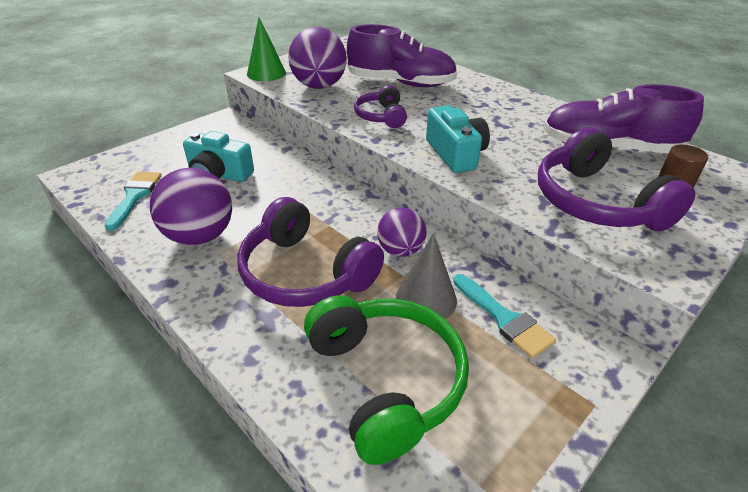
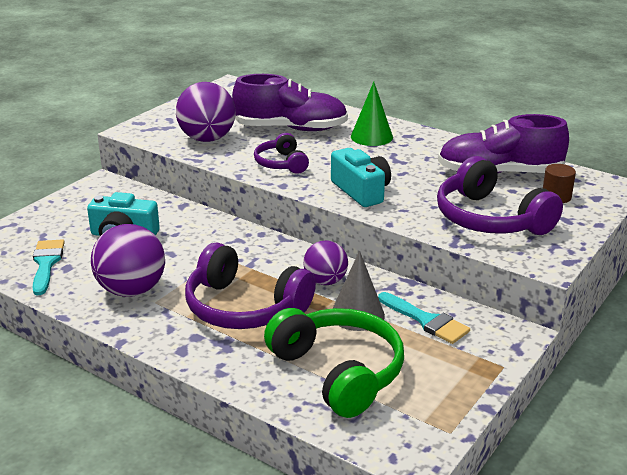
camera: 10 degrees left, 10 degrees down
(266, 73) = (144, 130): green cone -> green cone (371, 137)

